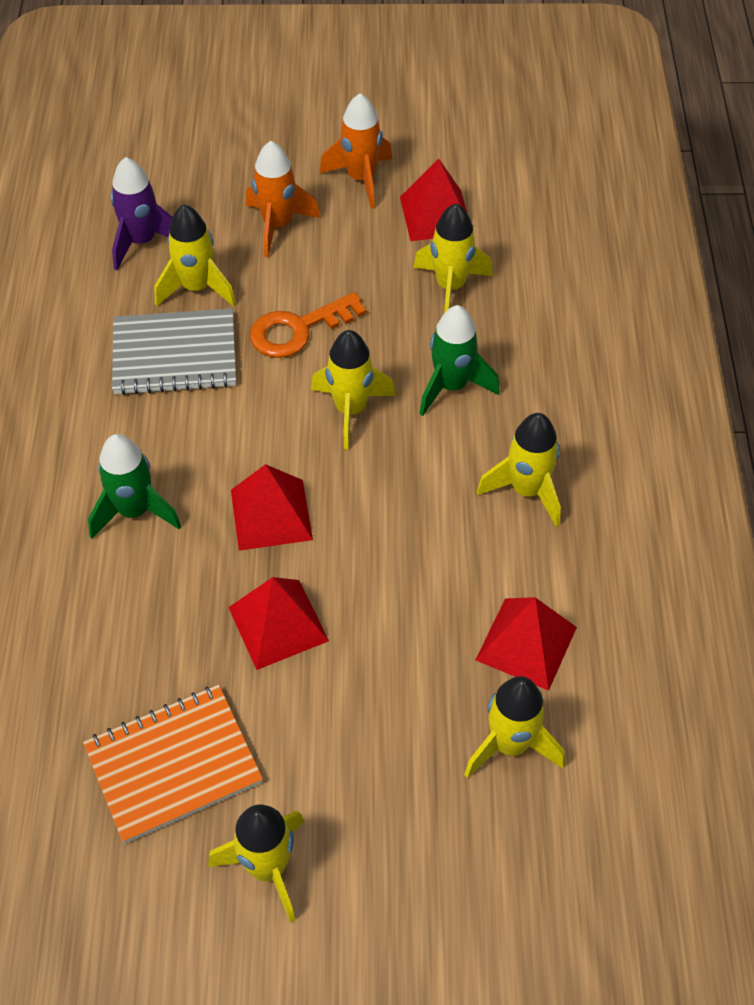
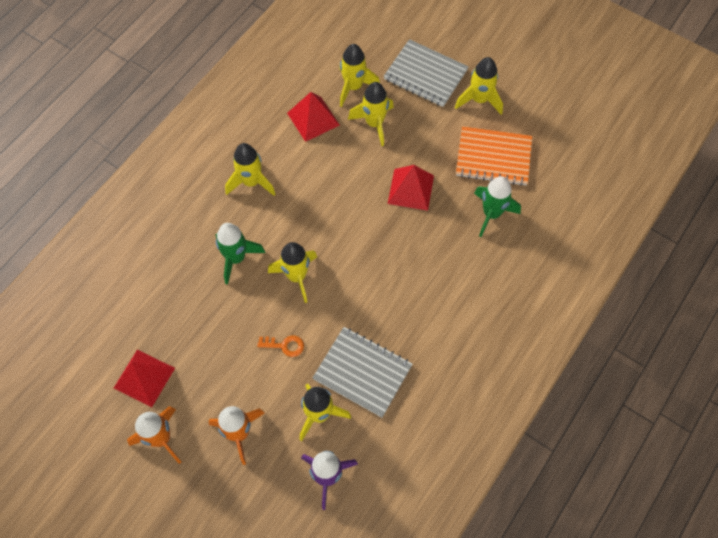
camera: 145 degrees left, 10 degrees up
(134, 511) = (441, 286): green rocket -> green rocket (491, 214)
(271, 514) = (377, 243): red pyramid -> none
(298, 329) = (285, 345): orange key -> orange key, size x0.58
(403, 856) = (425, 75): none -> grey notebook
(450, 287) = (182, 320): yellow rocket -> yellow rocket (374, 123)

